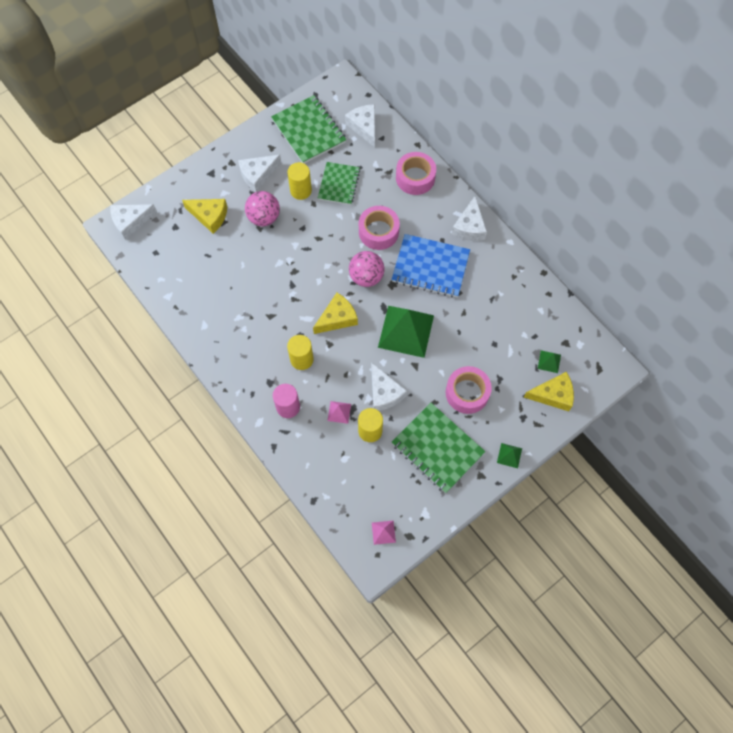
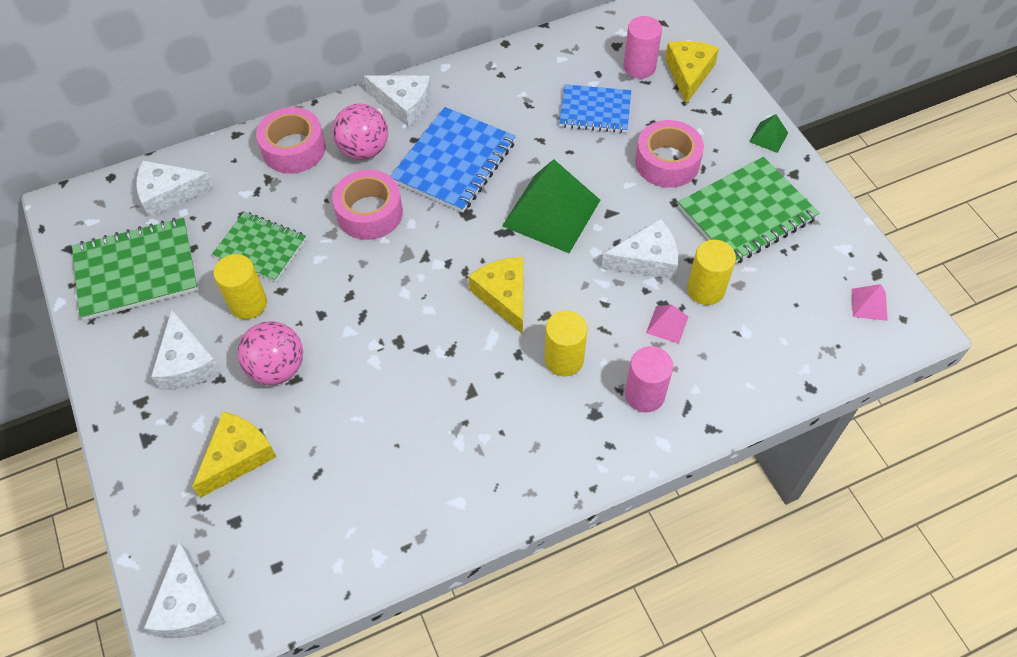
camera: 75 degrees left, 10 degrees down
(366, 277) = (443, 244): pink ball -> pink ball (364, 150)
(499, 340) = (595, 111): none -> blue notebook
(549, 361) = (639, 67): green pyramid -> pink cylinder

